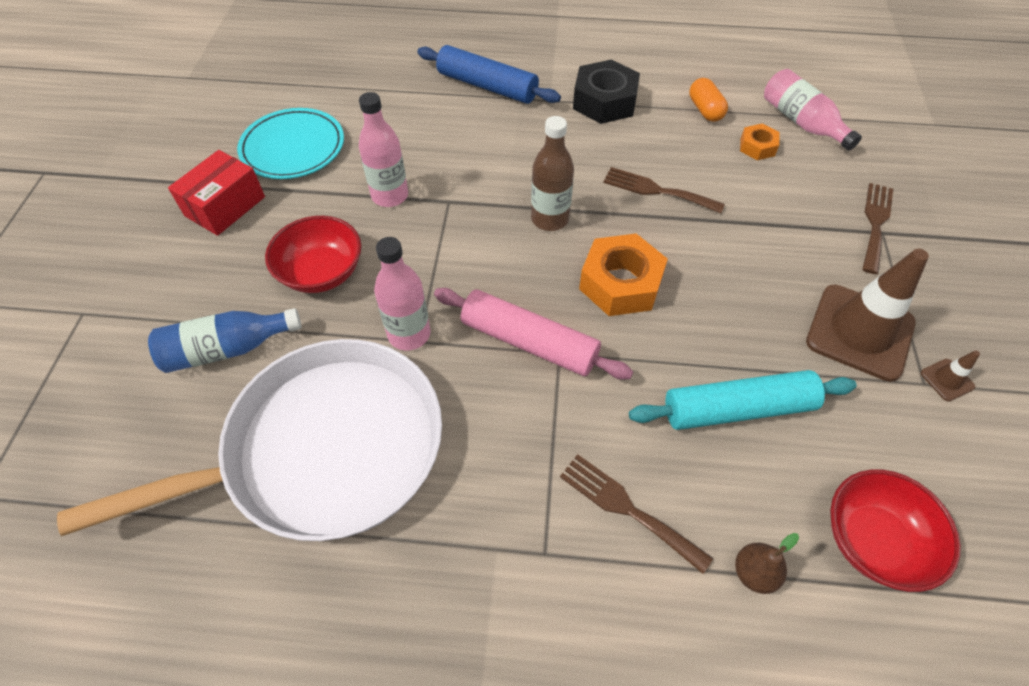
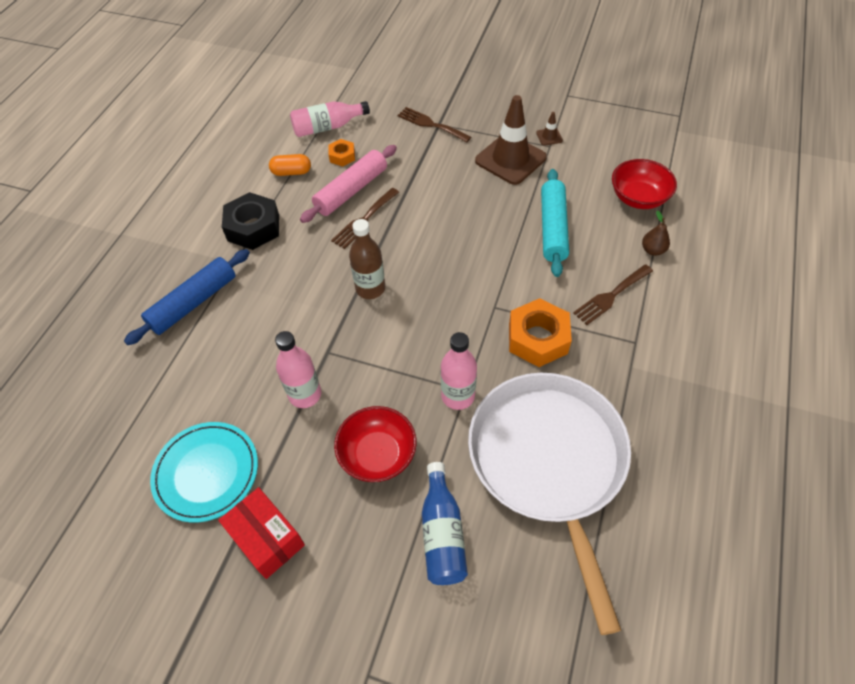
camera: 75 degrees left, 0 degrees up
(529, 342) = (482, 322): pink rolling pin -> pink rolling pin (351, 191)
(620, 283) = (444, 261): orange nut -> orange nut (537, 338)

